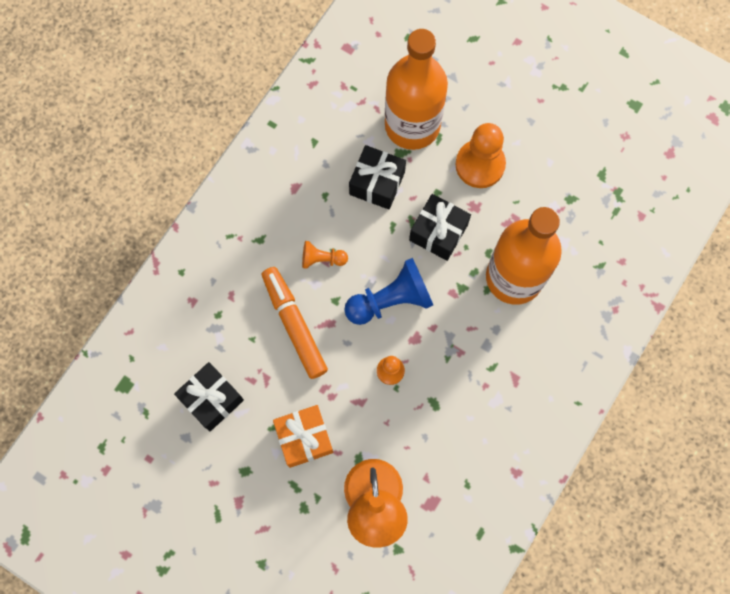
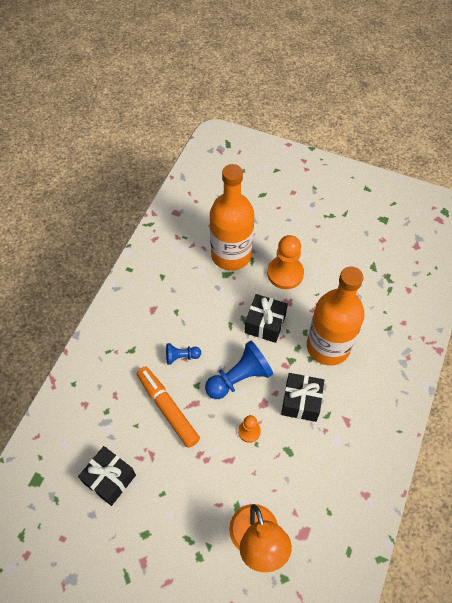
camera: 10 degrees left, 15 degrees down
(304, 438) = (190, 497): orange gift -> none
(322, 259) = (181, 356): orange pawn -> blue pawn
(377, 183) = (213, 297): black gift -> black gift (301, 402)

